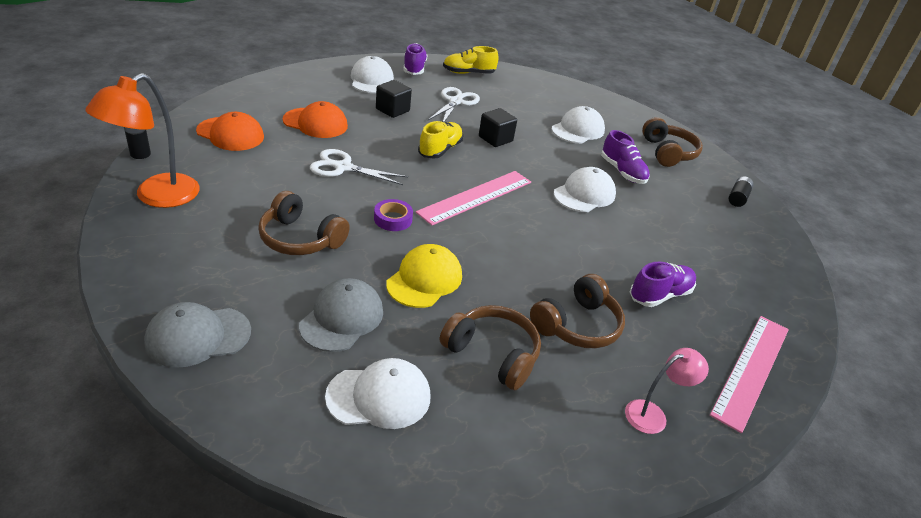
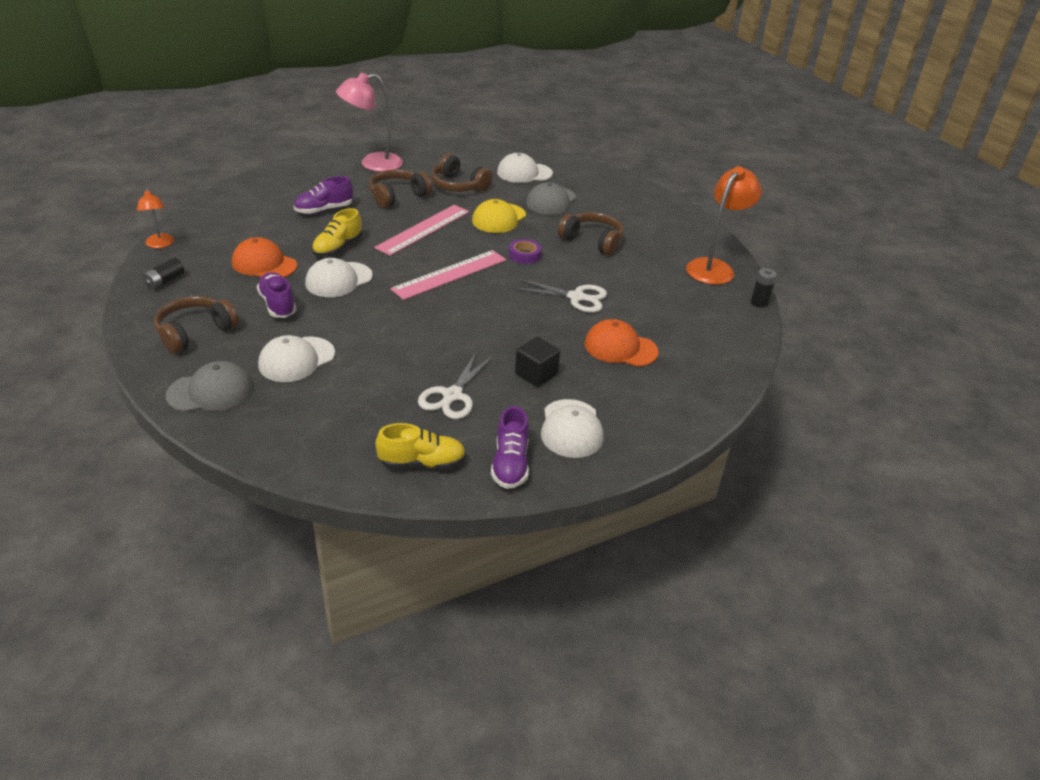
camera: 175 degrees left, 0 degrees up
(198, 336) = (630, 195): grey cap -> grey cap (210, 391)
(230, 134) = (698, 328): orange cap -> orange cap (264, 264)
(440, 150) = (480, 321): yellow shoe -> yellow shoe (338, 248)
(495, 139) = (412, 339): black cube -> none
(653, 414) = (372, 164): pink lamp -> pink lamp, size x1.79
(668, 152) = (195, 332): brown headphones -> brown headphones turned 45 degrees clockwise
(751, 369) = (292, 177): pink ruler -> pink ruler (423, 229)
(788, 240) = (160, 244): none -> orange lamp

